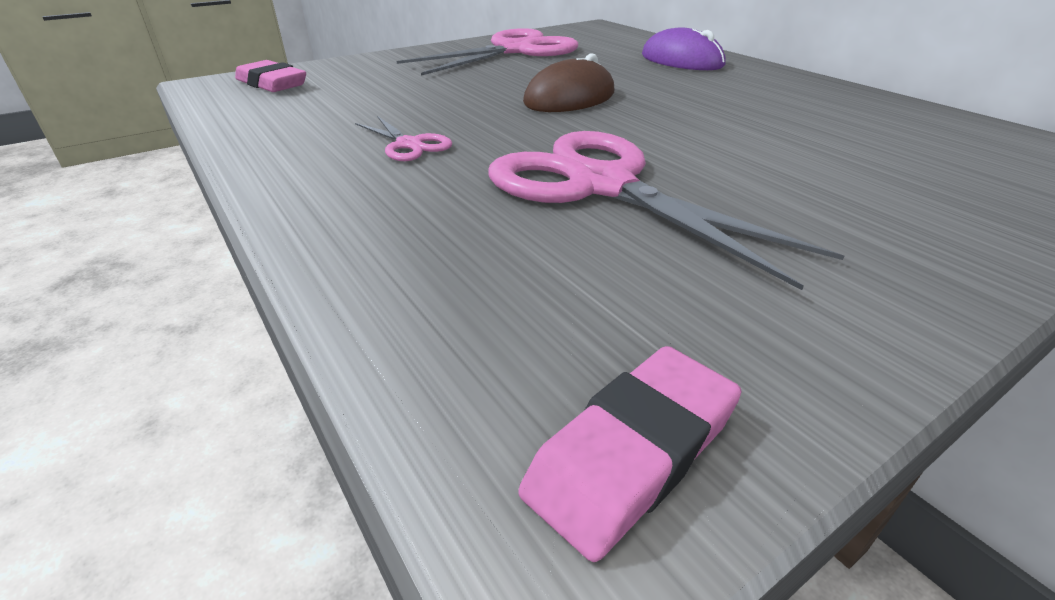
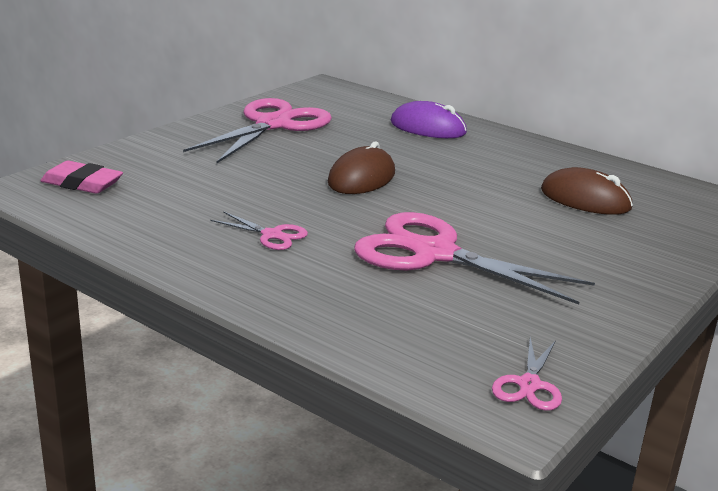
camera: 20 degrees left, 10 degrees down
(632, 453) = (529, 385): pink eraser -> pink scissors
(860, 140) = (585, 199): none -> brown mouse

